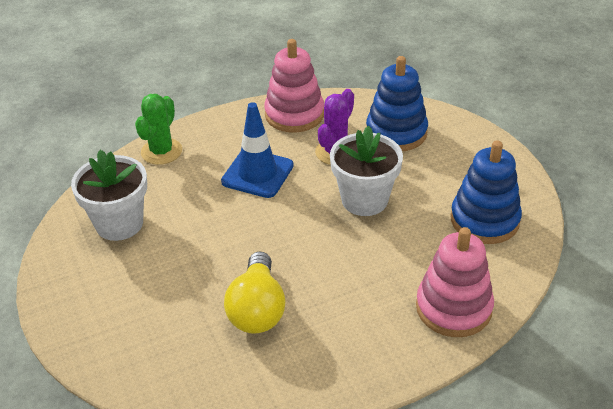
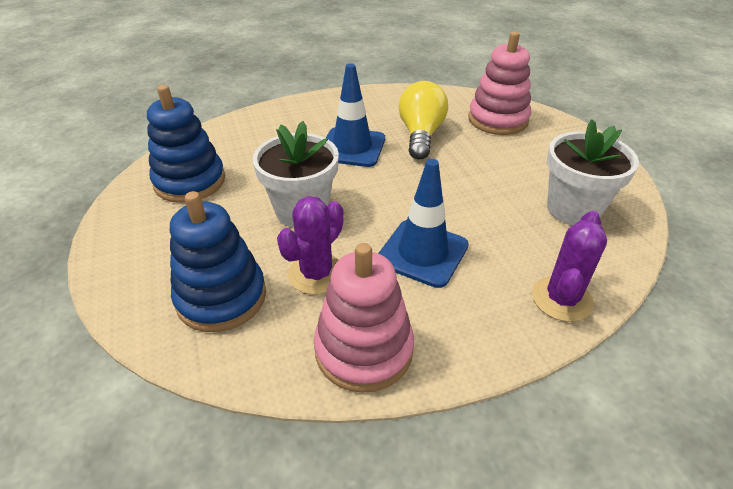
camera: 175 degrees left, 0 degrees up
(161, 151) = (561, 299): green cactus -> purple cactus
(335, 280) = (352, 147): none -> blue traffic cone
(453, 308) = (263, 125): pink stacking toy -> pink stacking toy (498, 120)

